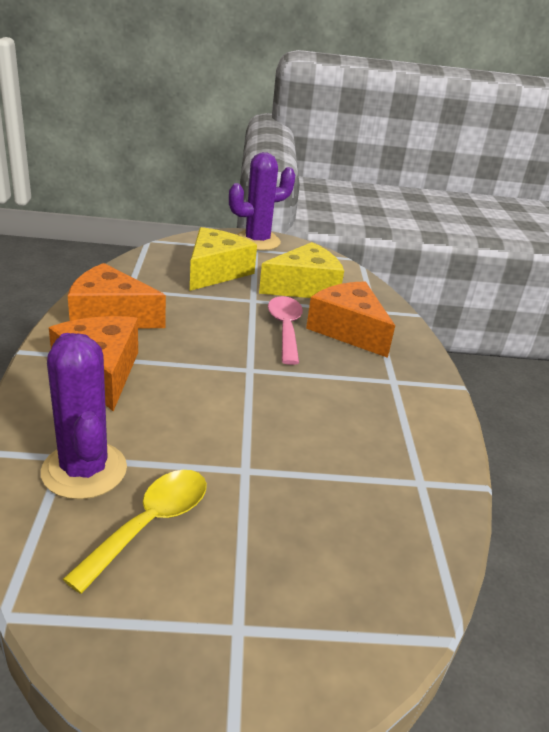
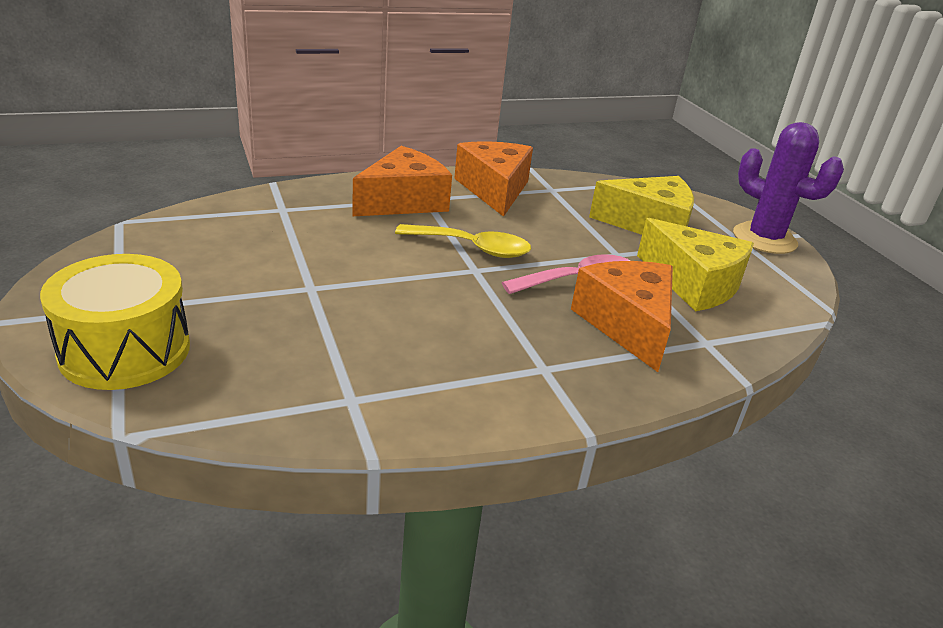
camera: 70 degrees right, 0 degrees up
(84, 470) = (270, 219): purple cactus -> none
(150, 524) = (221, 255): yellow spoon -> yellow spoon (472, 248)
(325, 627) = (125, 350): none -> yellow drum
(348, 330) = (627, 324): orange cheese -> orange cheese turned 45 degrees counterclockwise

